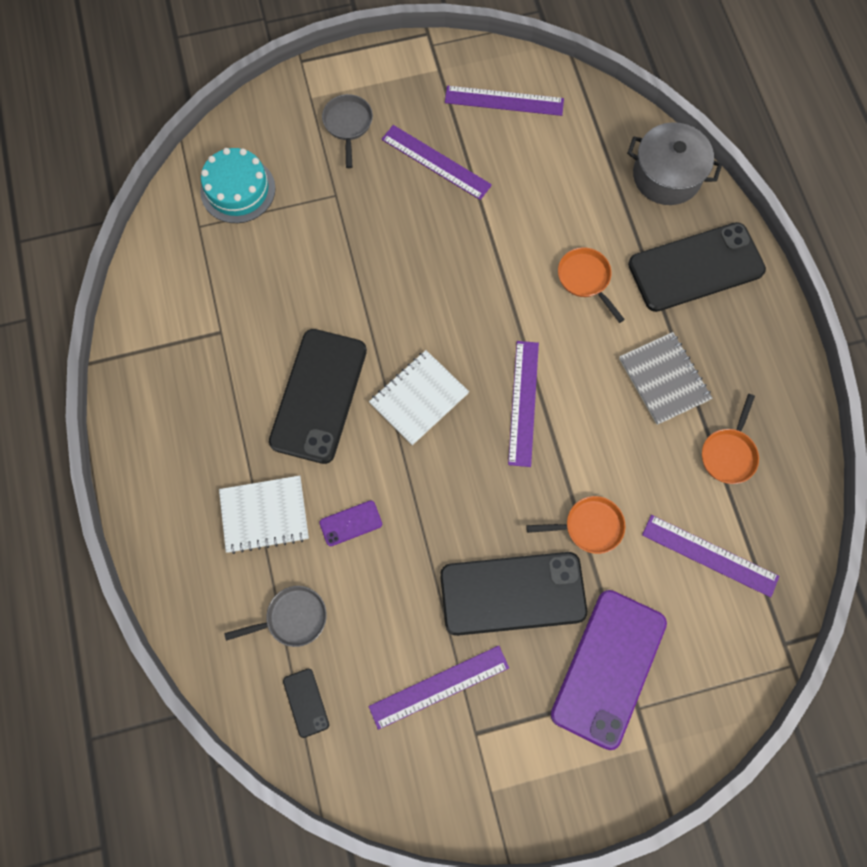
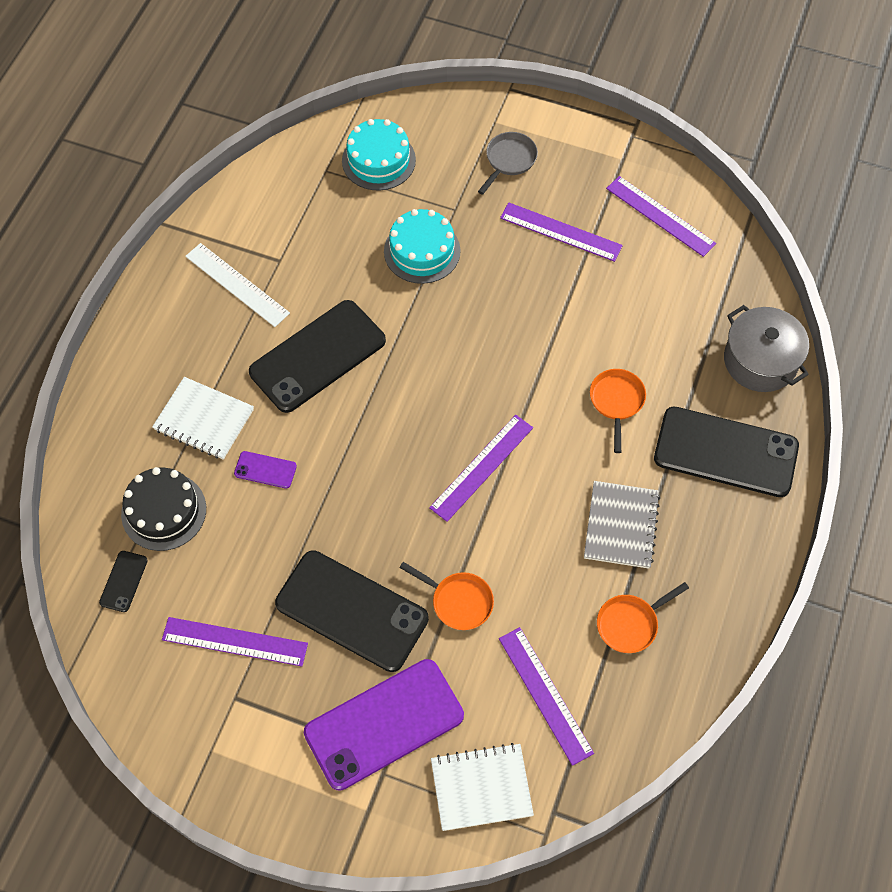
camera: 35 degrees right, 10 degrees down
(200, 377) = (237, 285): none -> white ruler
(292, 618) = (164, 511): grey pan -> black cake
(336, 248) = (422, 251): none -> turquoise cake
(419, 398) = (397, 409): white notebook -> white notebook (481, 788)
(436, 162) = (561, 232): purple ruler -> purple ruler turned 45 degrees counterclockwise

